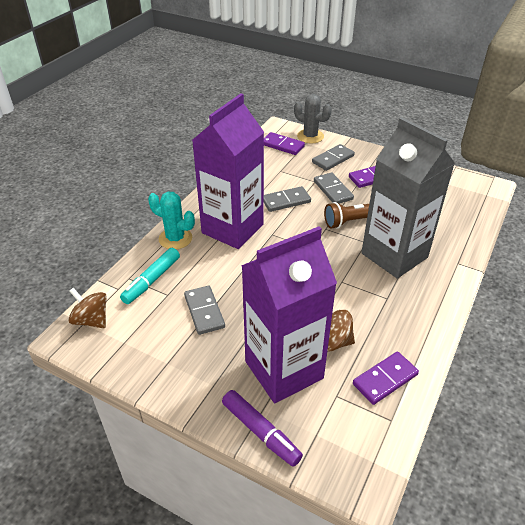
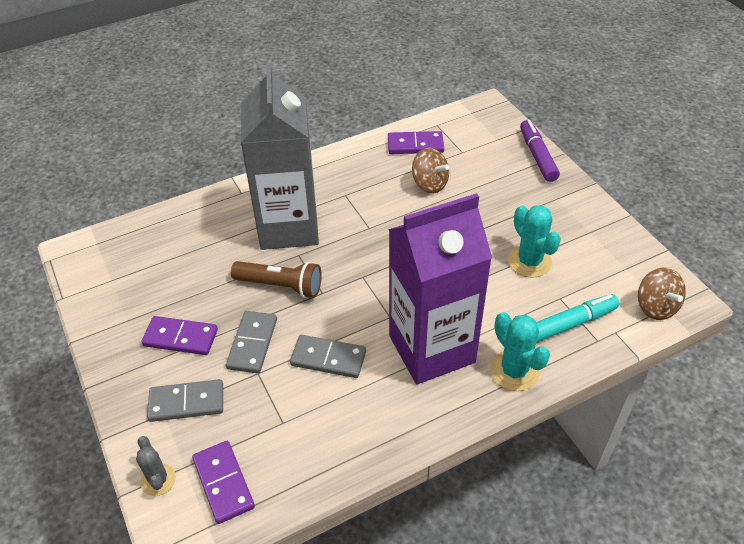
camera: 145 degrees left, 5 degrees up
(204, 311) = (529, 261): grey domino -> turquoise cactus
(284, 370) = (489, 183): purple carton -> none
(310, 136) = (158, 480): grey cactus -> grey cactus, size x0.65

